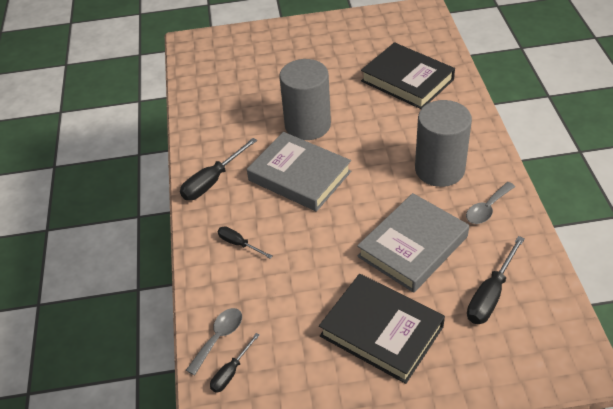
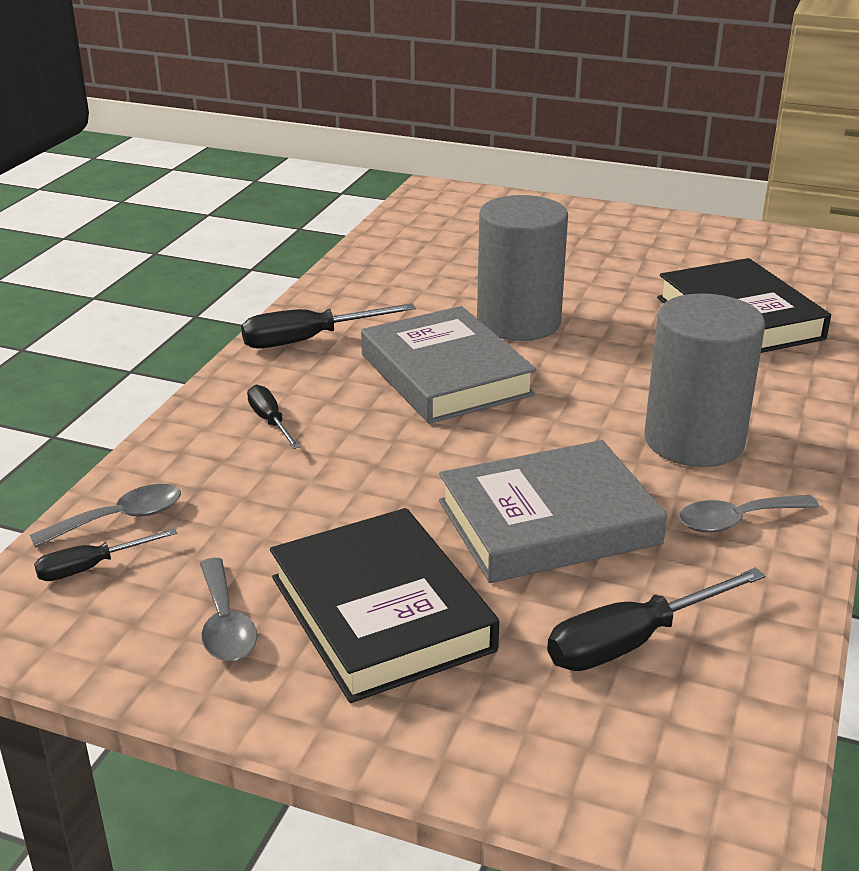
camera: 25 degrees right, 15 degrees down
(320, 371) = (225, 624): none -> grey spoon

